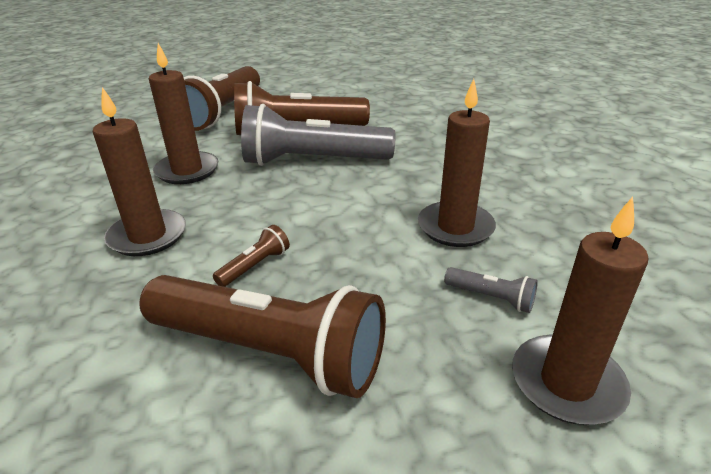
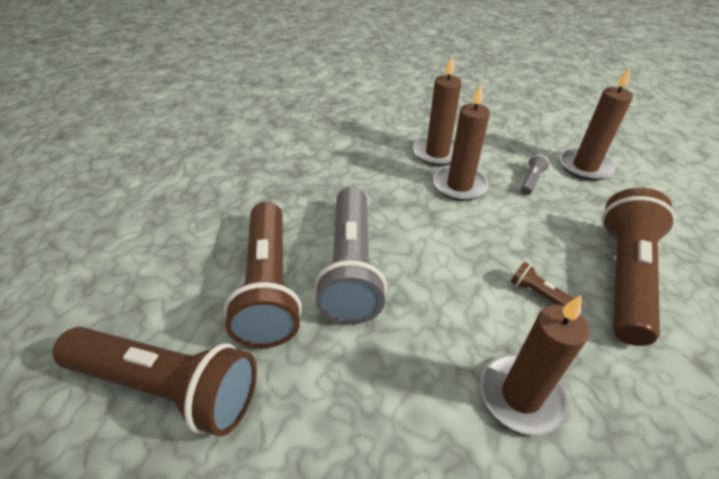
camera: 90 degrees left, 10 degrees up
(187, 171) = (370, 392): brown candle -> brown candle (437, 153)

